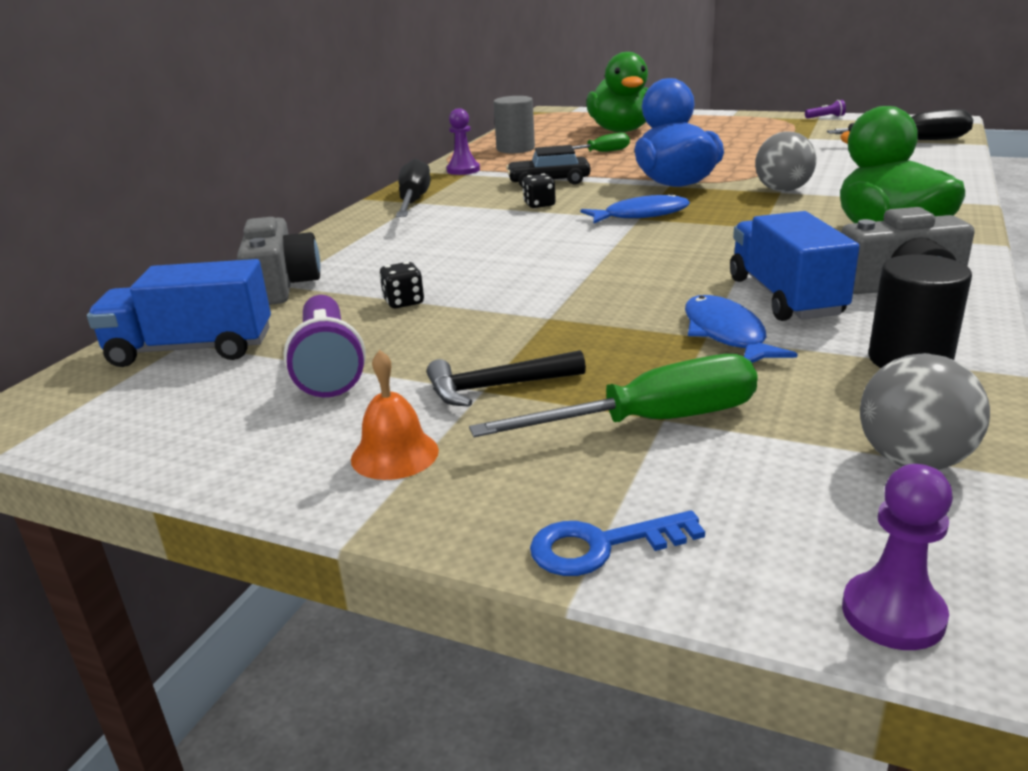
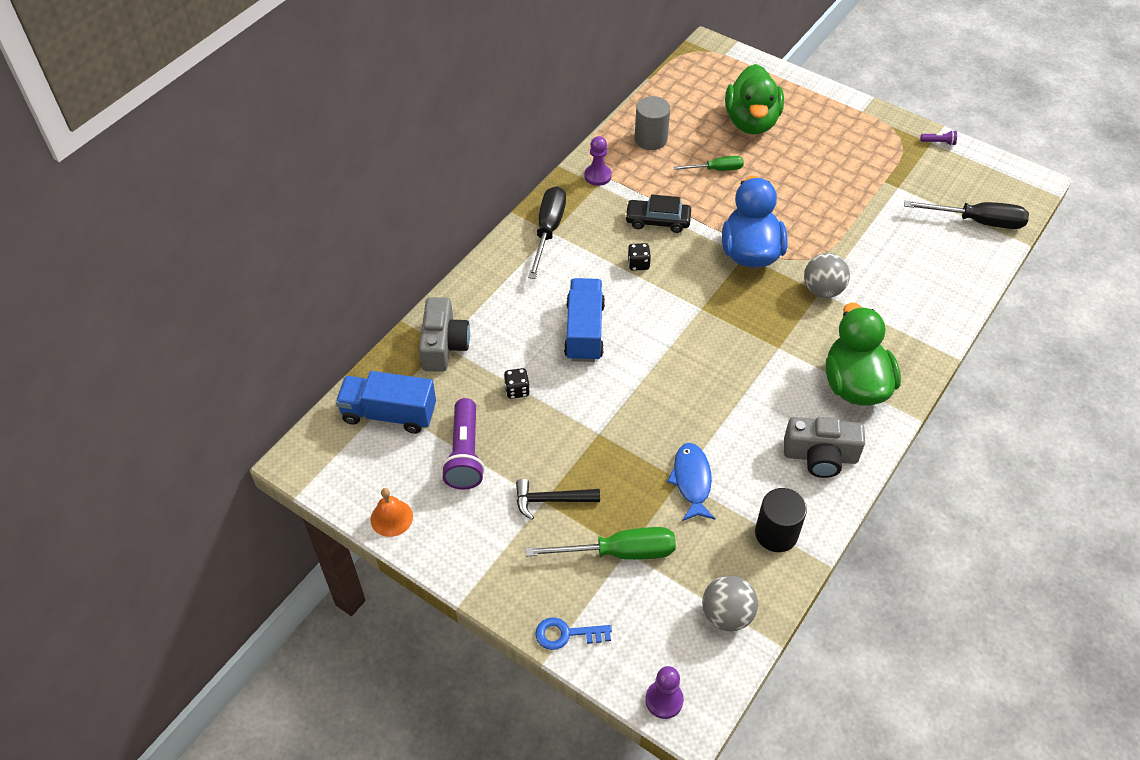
camera: 10 degrees right, 25 degrees up
(394, 454) = (489, 546): orange bell -> orange bell (391, 518)
(641, 215) = (704, 304): blue fish -> none
(785, 297) = (745, 448): blue truck -> blue truck (584, 331)

